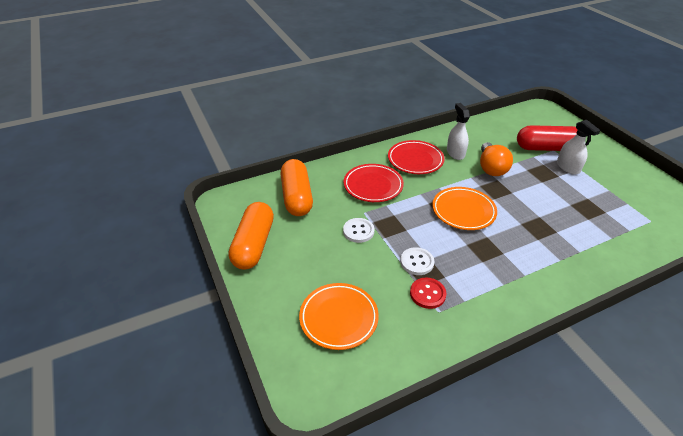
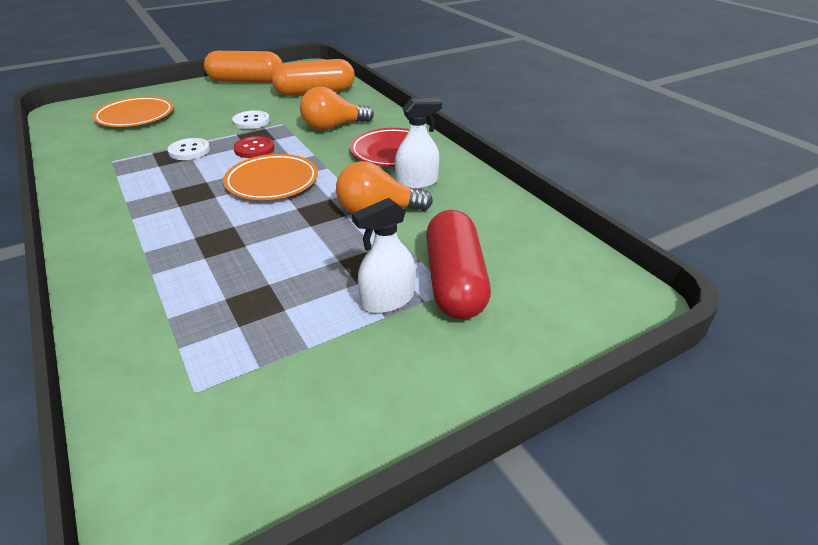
camera: 85 degrees right, 5 degrees down
(373, 186) = (333, 127): red plate -> orange light bulb
(427, 294) = (139, 155): red button -> red button (254, 149)

